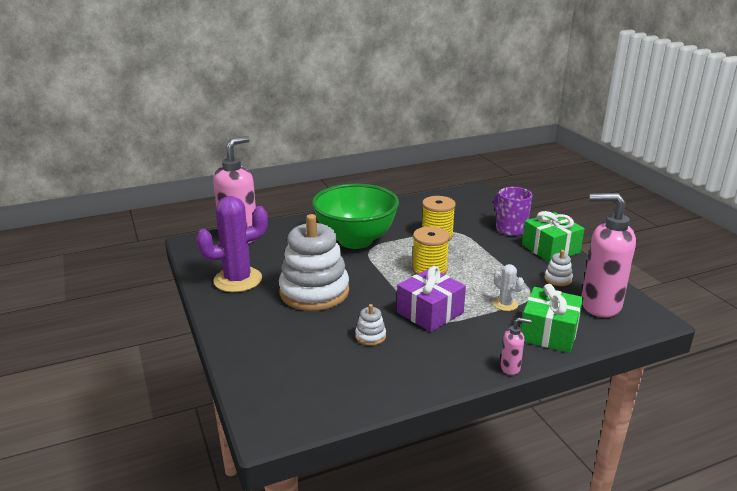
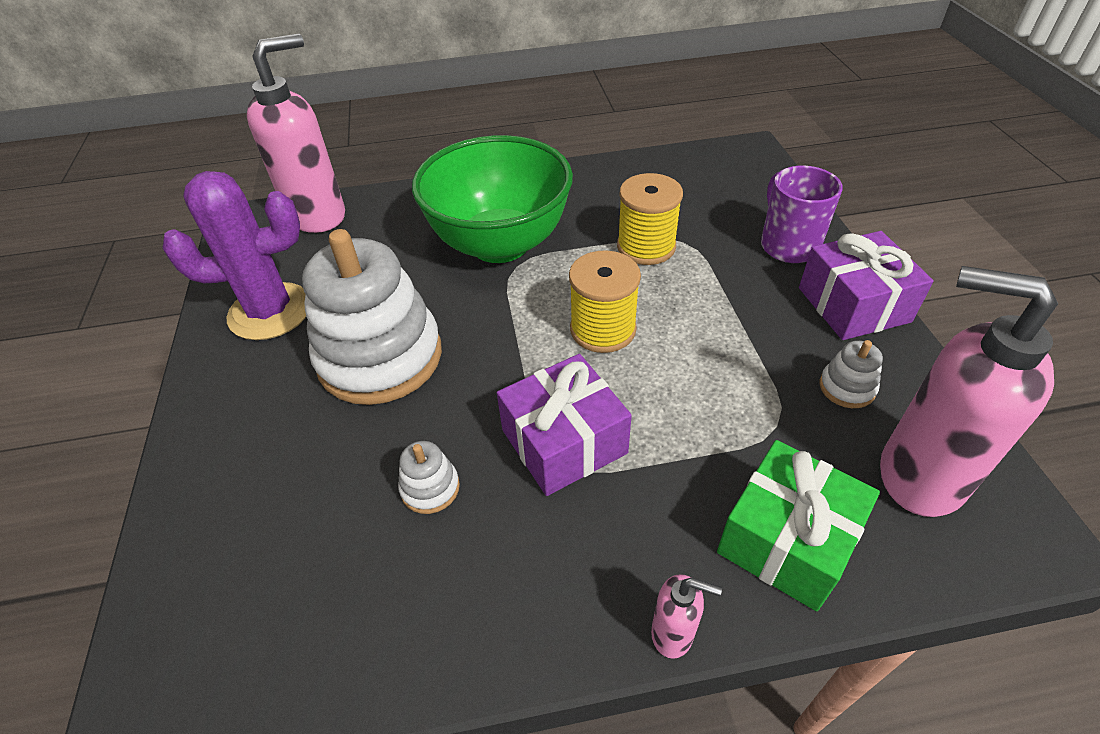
camera: 15 degrees right, 20 degrees up
(505, 304) = (719, 442): white cactus -> none
(550, 249) = (853, 305): green gift -> purple gift

